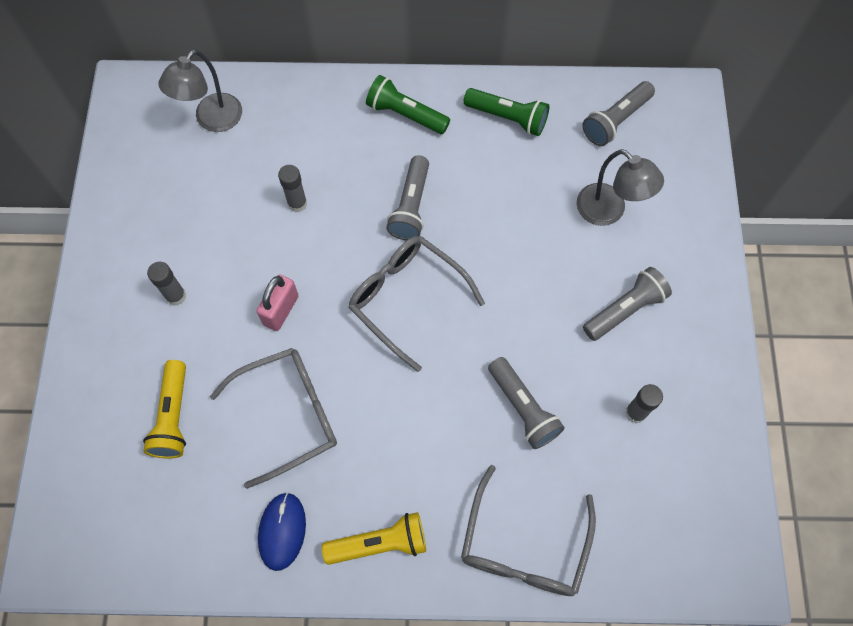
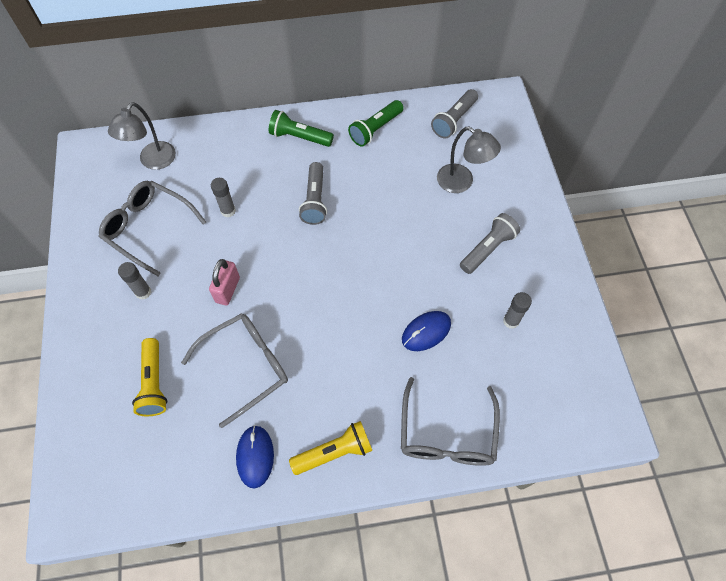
camera: 10 degrees left, 5 degrees down
(406, 299) = (323, 266): grey glasses -> grey glasses (148, 228)
(507, 118) = (375, 129): green flashlight -> green flashlight turned 120 degrees clockwise
(523, 408) = (426, 332): grey flashlight -> blue mouse

